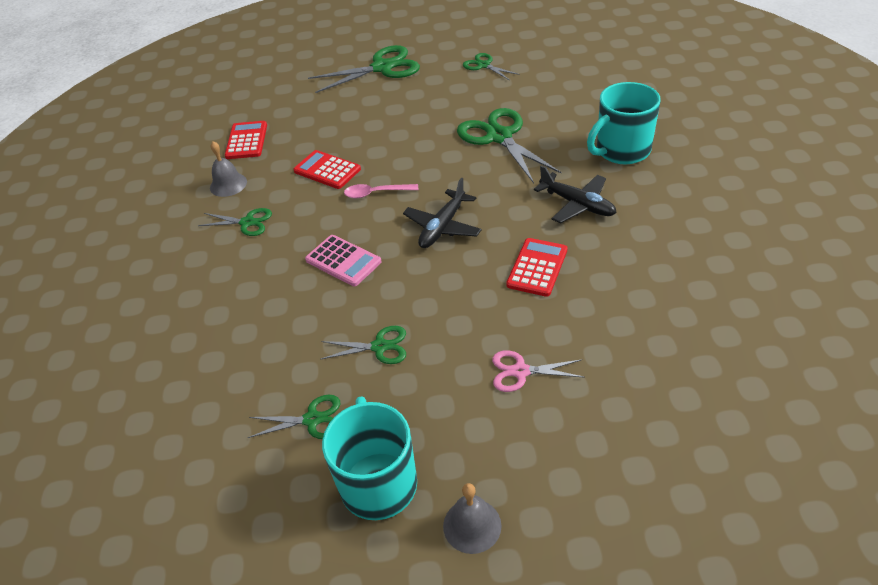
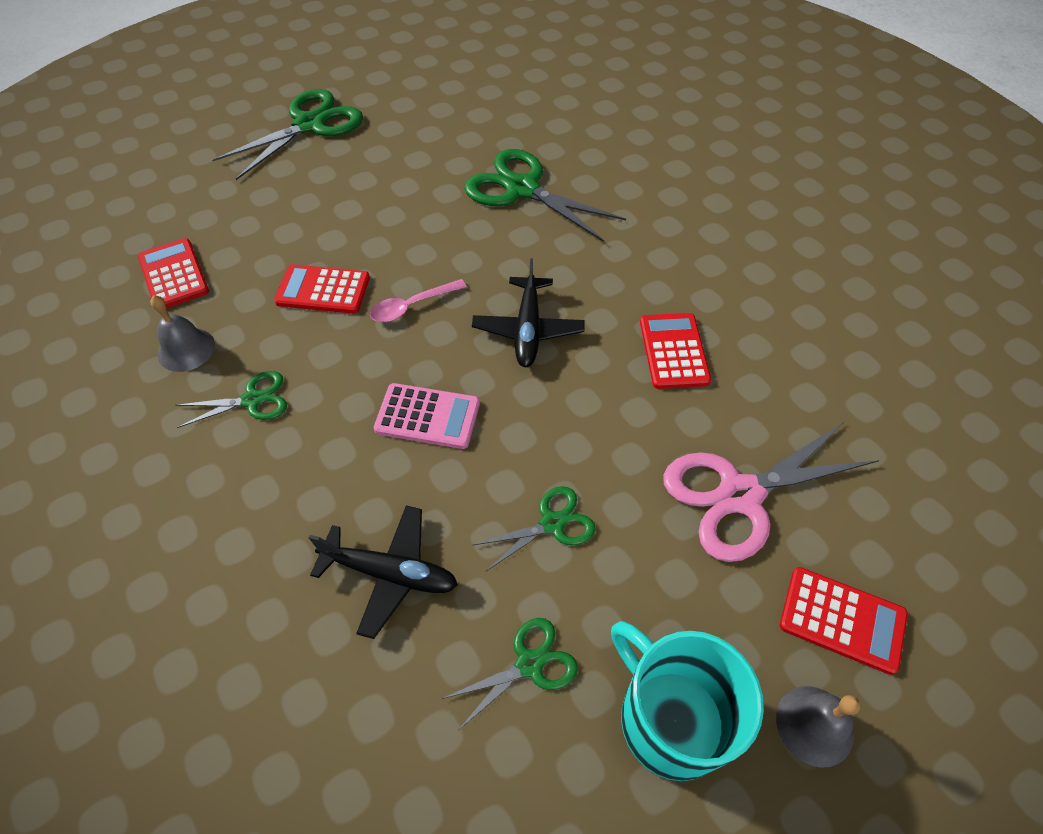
camera: 30 degrees left, 10 degrees up
(484, 65) = (443, 96): green scissors -> none
(520, 371) = (740, 495): pink scissors -> pink scissors, size x1.86
(539, 472) = (842, 619): none -> red calculator
(577, 204) = (668, 255): black plane -> black plane (391, 573)
(621, 150) = (673, 175): turquoise mug -> none

